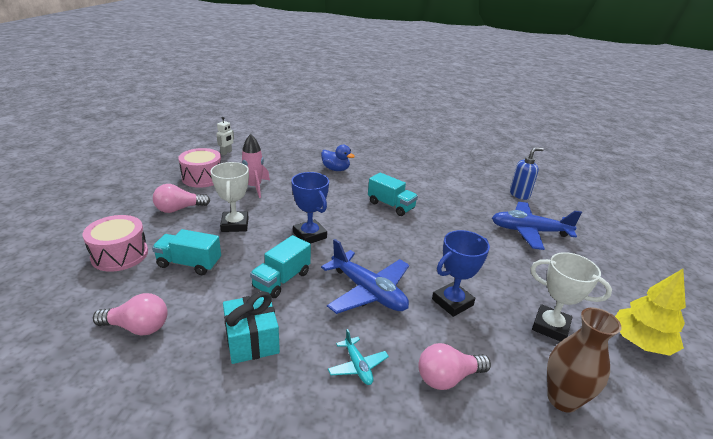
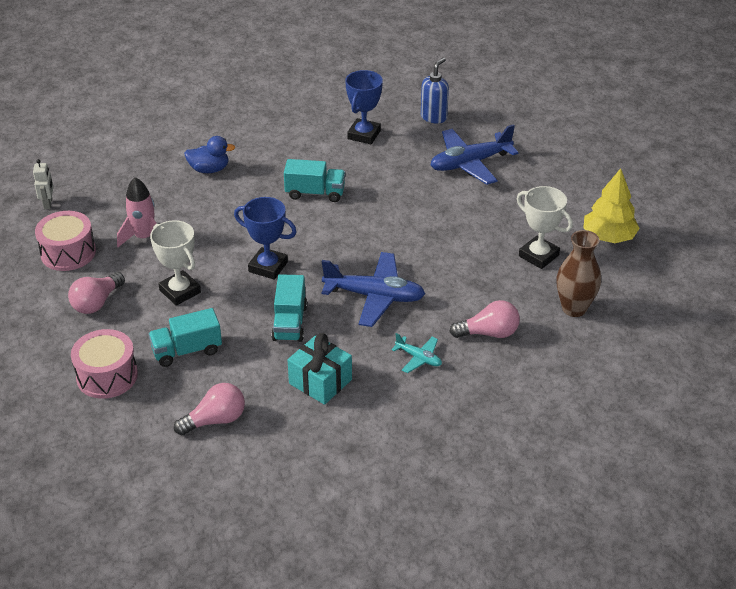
camera: 30 degrees left, 10 degrees up
(447, 377) = (489, 333): pink light bulb -> pink light bulb turned 135 degrees counterclockwise
(452, 302) = (451, 271): blue trophy -> blue trophy (364, 135)
(550, 327) = (538, 256): white trophy -> white trophy turned 45 degrees clockwise

